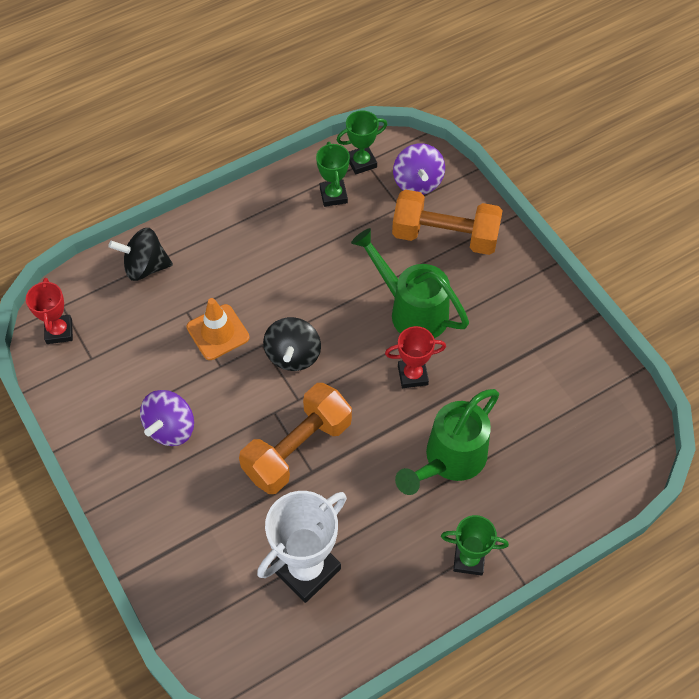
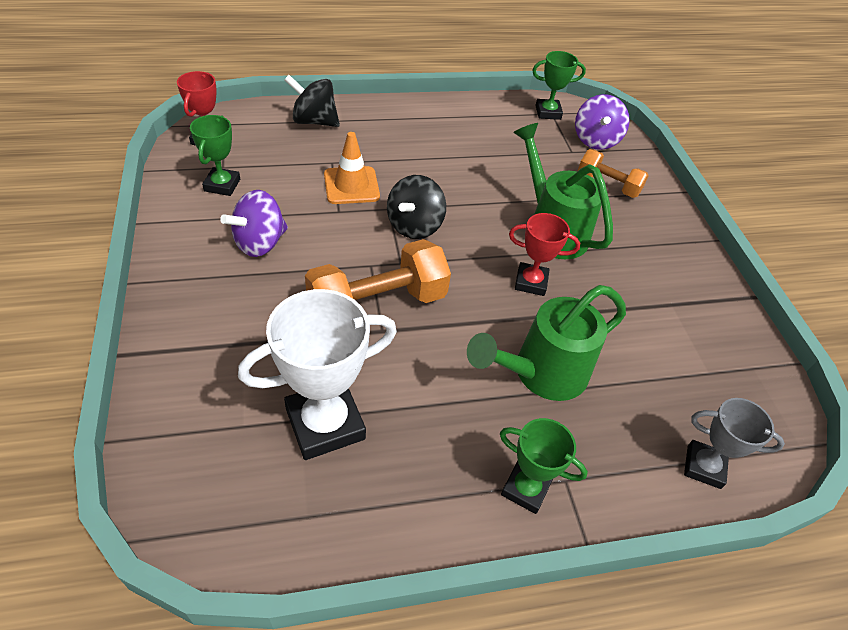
camera: 15 degrees right, 10 degrees down
(333, 195) = (512, 126): green trophy -> green trophy (222, 185)
(445, 236) = (608, 185): orange dumbbell -> orange dumbbell, size x0.60
(589, 490) = (703, 467): none -> grey trophy

